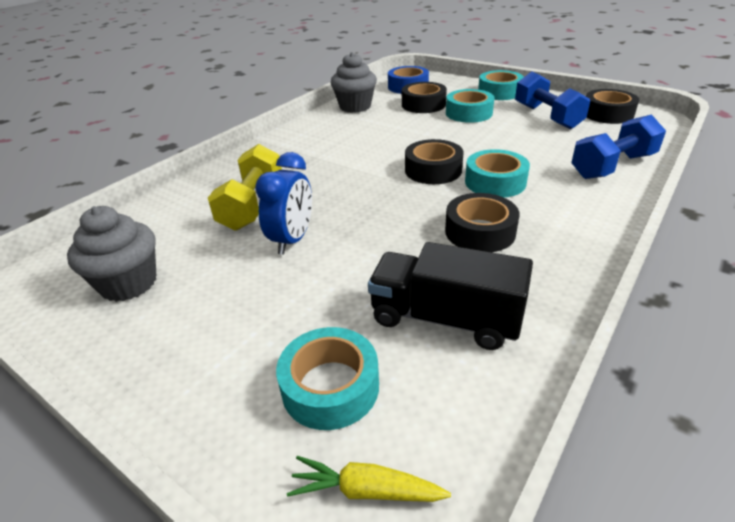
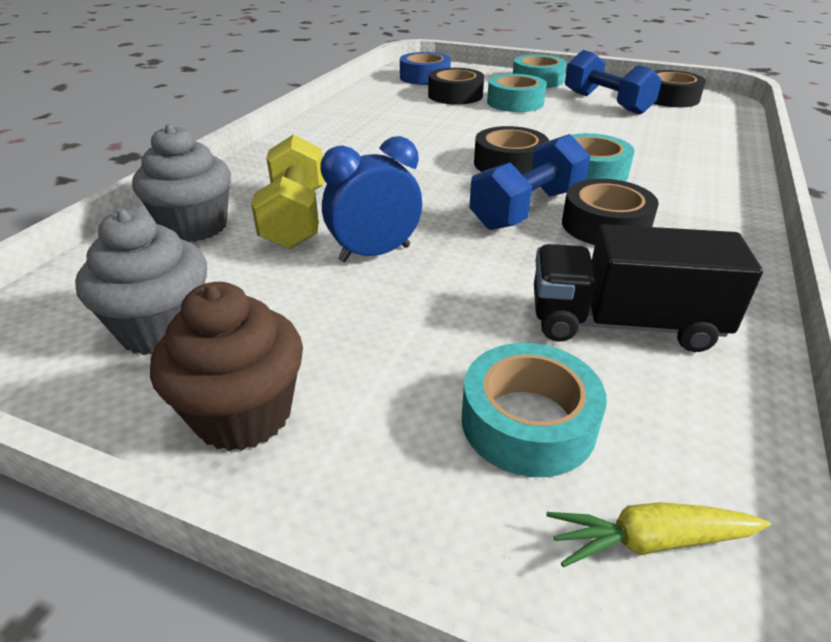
camera: 15 degrees left, 0 degrees up
(149, 352) = (243, 414): none -> brown cupcake
(292, 240) = (375, 254): blue clock -> blue clock turned 120 degrees counterclockwise
(355, 106) = (370, 100): grey cupcake -> grey cupcake (195, 227)
(612, 166) = (708, 149): blue dumbbell -> blue dumbbell (527, 209)

